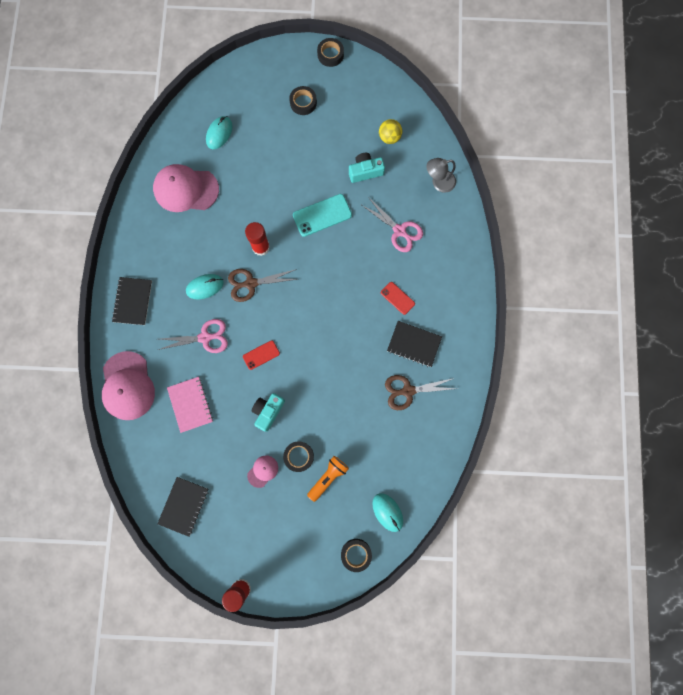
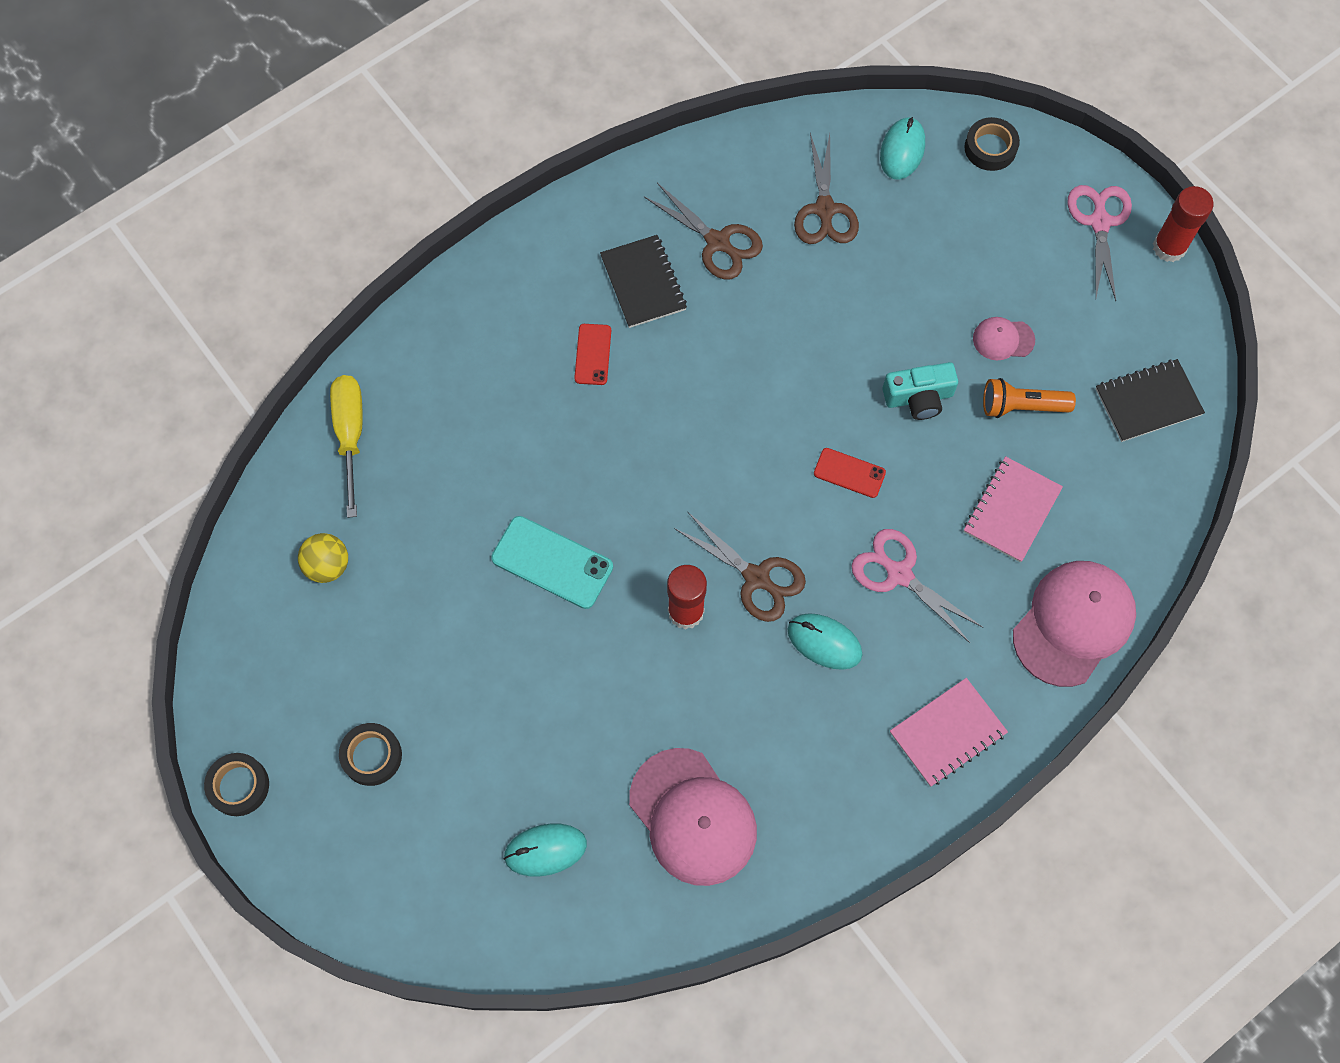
camera: 130 degrees left, 10 degrees down
(133, 301) = (947, 733): black notebook -> pink notebook
(298, 456) = (939, 310): black tape -> none
(328, 477) = (930, 253): orange flashlight -> orange flashlight (1021, 406)
(365, 171) = (421, 556): turquoise camera -> none
(386, 450) = (824, 209): none -> brown scissors
(399, 231) = (481, 430): pink scissors -> pink scissors (1099, 222)
(438, 182) = (350, 434): grey lamp -> yellow screwdriver

